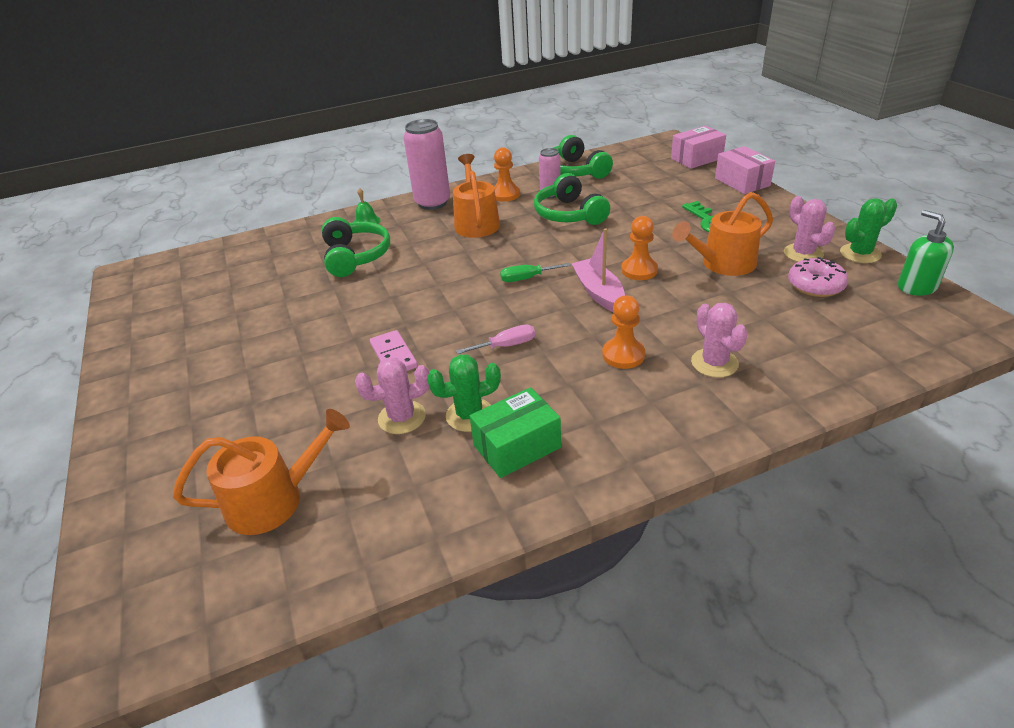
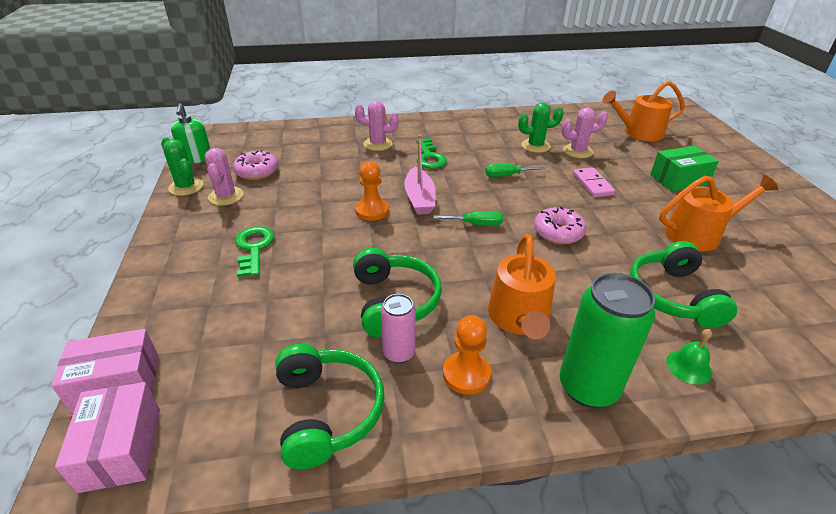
camera: 170 degrees left, 0 degrees up
(432, 203) = (588, 387): pink can -> green can
(443, 287) = (558, 232): none -> pink donut
(506, 345) = (506, 176): pink screwdriver -> green screwdriver
(517, 446) = (510, 131): green box -> green box (679, 179)
(623, 355) = (429, 157): orange pawn -> green key
(714, 363) = (378, 144): pink cactus -> pink cactus turned 75 degrees counterclockwise
(723, 264) = (298, 201): orange watering can -> orange watering can (698, 234)
(742, 182) = (139, 303): pink box -> pink box (121, 448)
(860, 253) = (186, 187): green cactus -> green cactus turned 60 degrees clockwise

